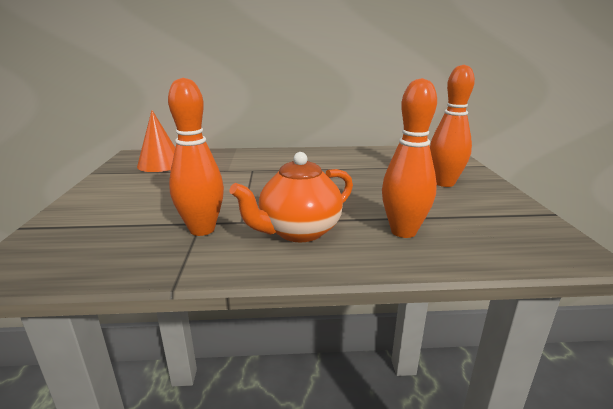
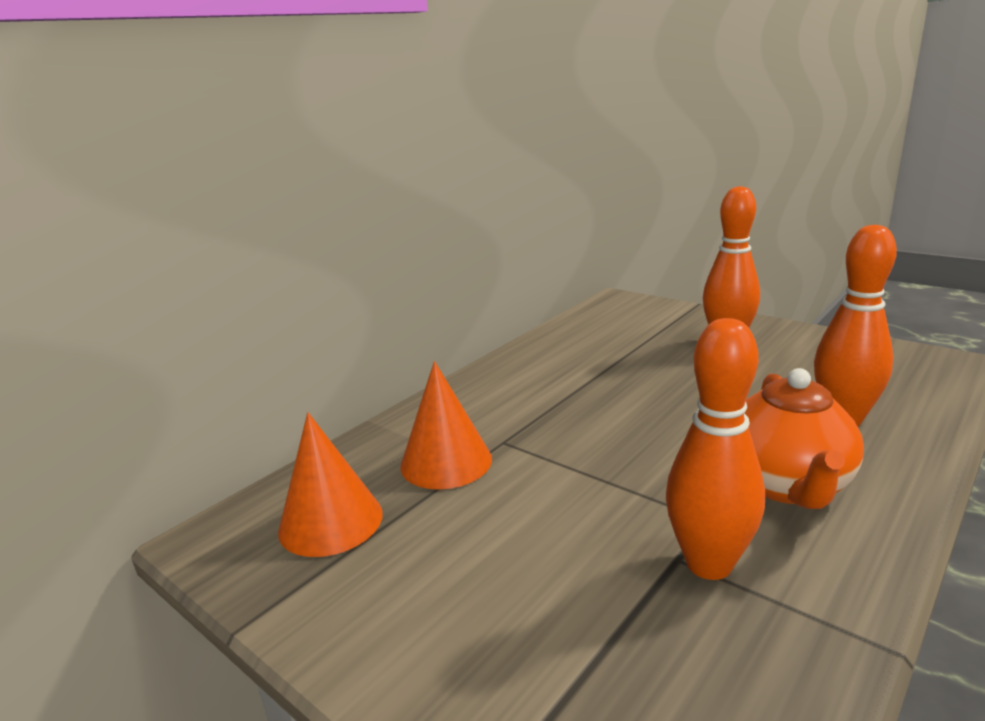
camera: 45 degrees left, 0 degrees up
(222, 166) = (446, 462): none -> orange cone

